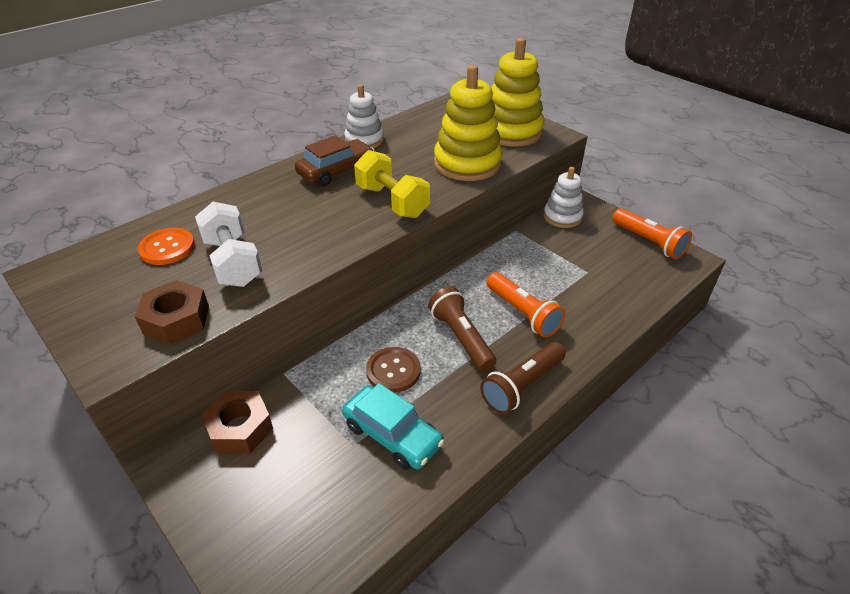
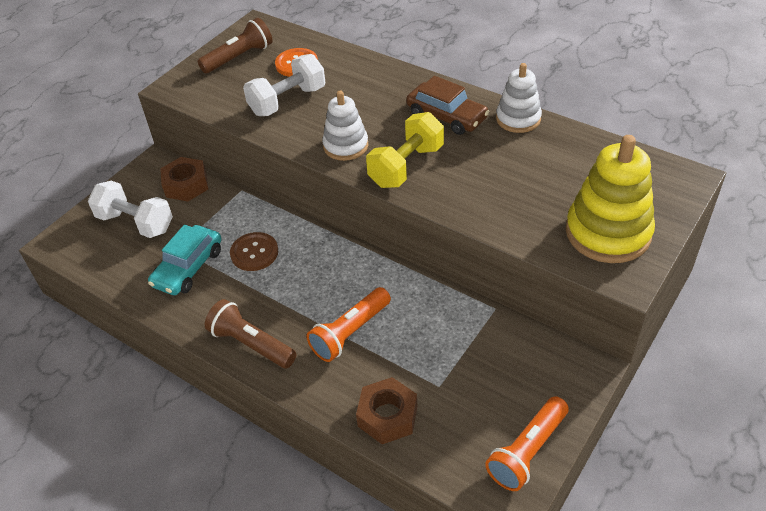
camera: 80 degrees right, 5 degrees up
(176, 319) = (218, 98): brown nut -> brown nut (387, 416)
(282, 492) = (136, 223): none -> white dumbbell
(461, 338) = (303, 290): brown flashlight -> brown flashlight (239, 57)
(467, 164) = (506, 206): yellow stacking toy -> none
(562, 217) = (545, 351): white stacking toy -> white stacking toy (345, 146)

